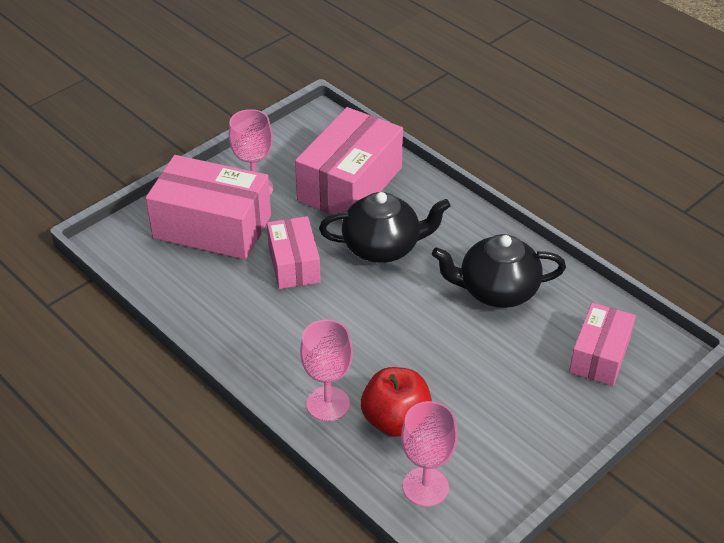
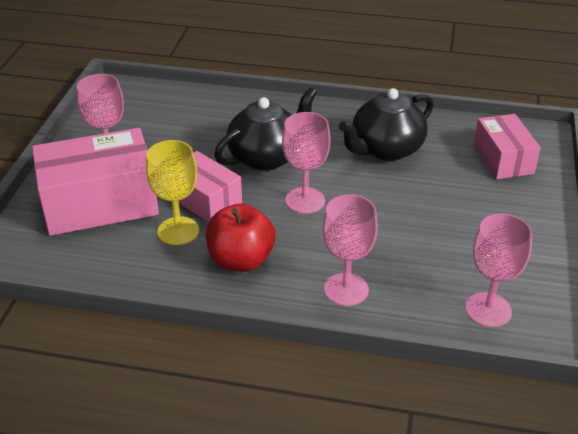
camera: 35 degrees left, 5 degrees down
(248, 282) = (178, 231): none -> yellow goblet
(350, 184) = (191, 124): pink box -> none
(374, 306) = (305, 200): none -> pink goblet
(396, 420) = (412, 274): red apple -> red apple (241, 260)

